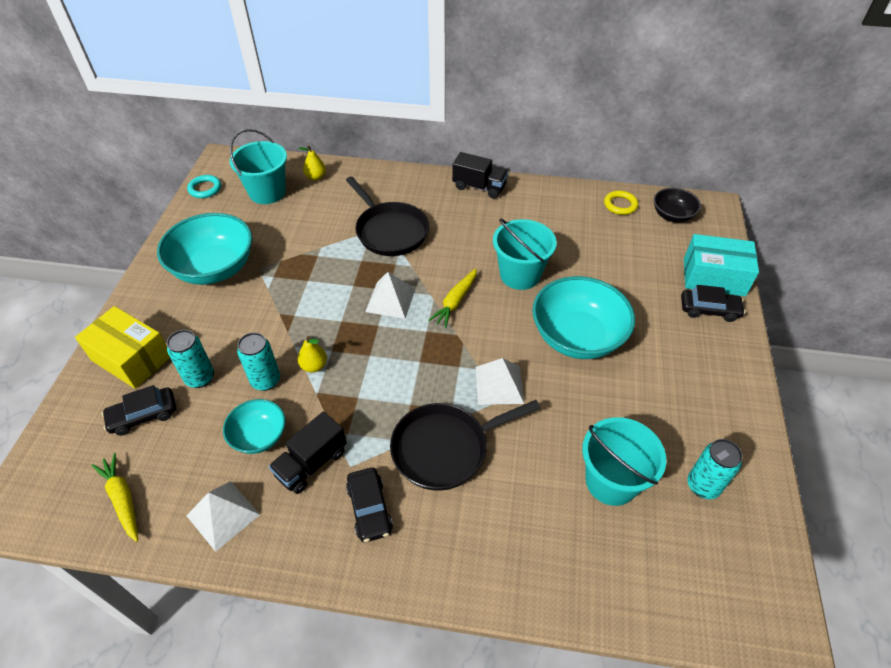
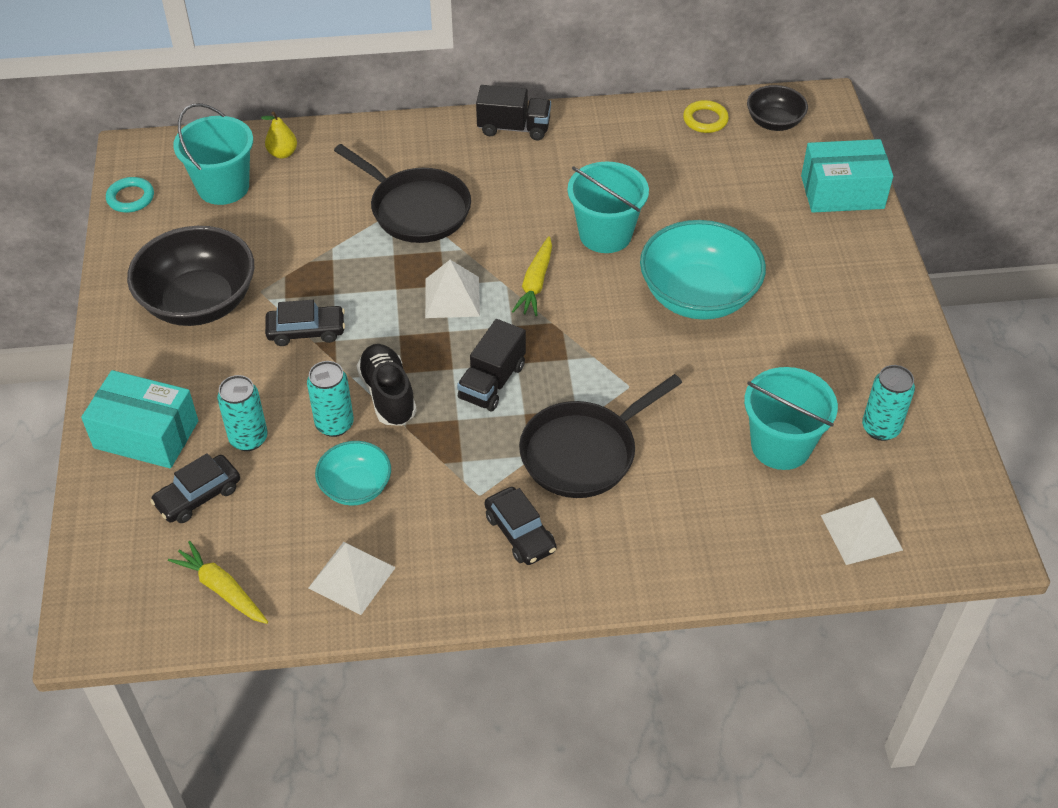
camera: 15 degrees left, 0 degrees up
(132, 358) = (146, 434): yellow box -> turquoise box
(214, 268) = (199, 302): turquoise bowl -> black bowl
(311, 463) = (432, 502): black truck -> black truck (492, 382)
(314, 366) = (388, 395): yellow pear -> black shoe
(499, 385) = (623, 370): white pyramid -> white pyramid (861, 532)
(709, 310) = (845, 233): black car -> black car (306, 331)

